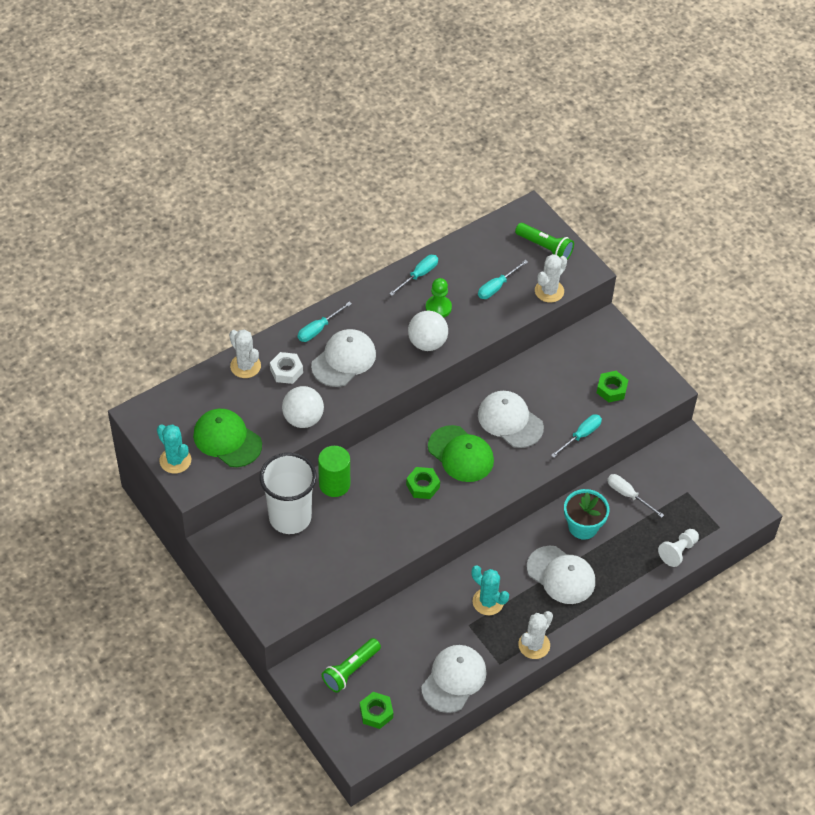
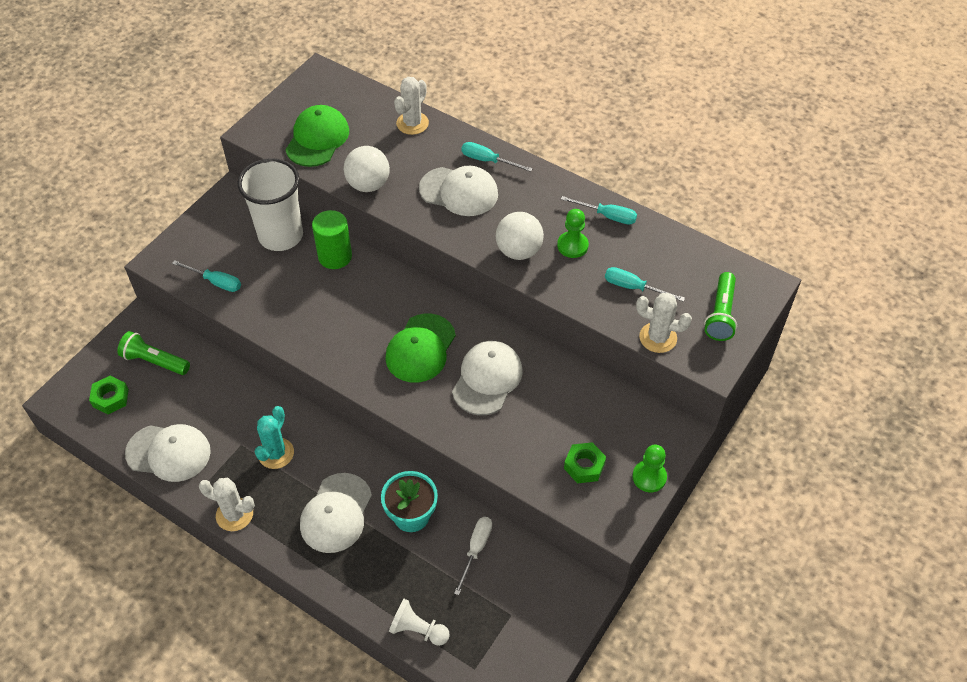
camera: 70 degrees right, 0 degrees up
(175, 460) = (277, 112): turquoise cactus -> none
(286, 371) = (421, 154): white nut -> none
(423, 486) = (364, 328): green nut -> none
(581, 435) = (500, 454): turquoise screwdriver -> turquoise screwdriver (215, 282)
(636, 356) = (649, 477): none -> green pawn

